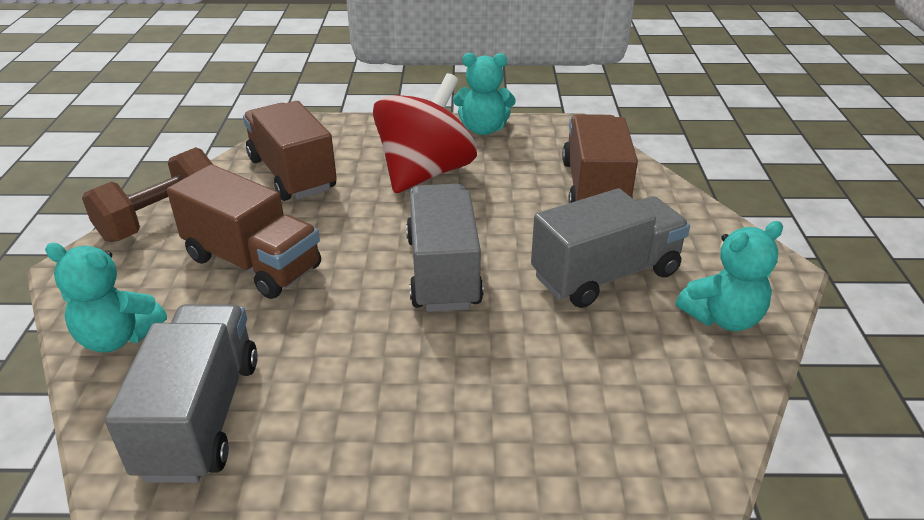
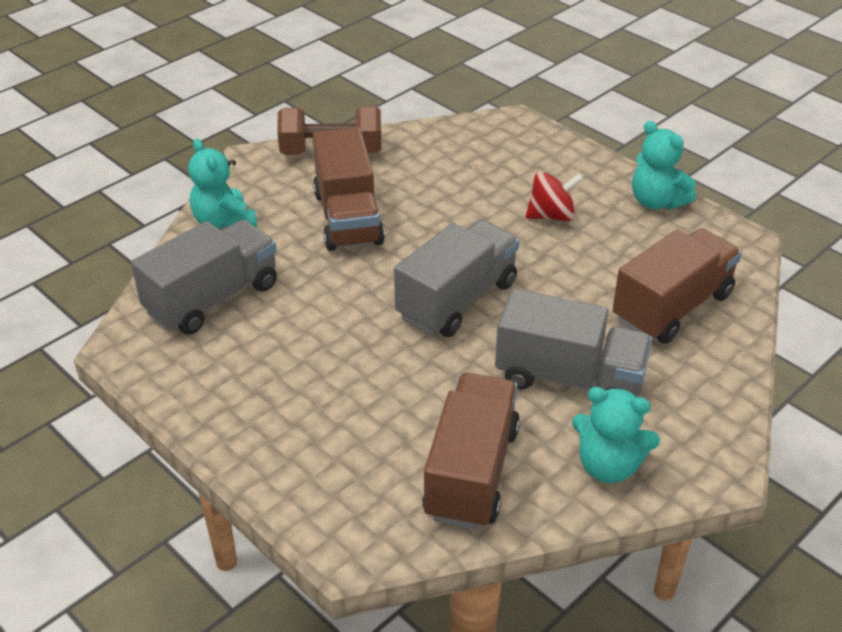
camera: 45 degrees right, 5 degrees up
(292, 174) = (454, 162): brown truck -> brown truck (471, 472)
(425, 173) = (551, 215): red spinning top -> red spinning top, size x0.53

